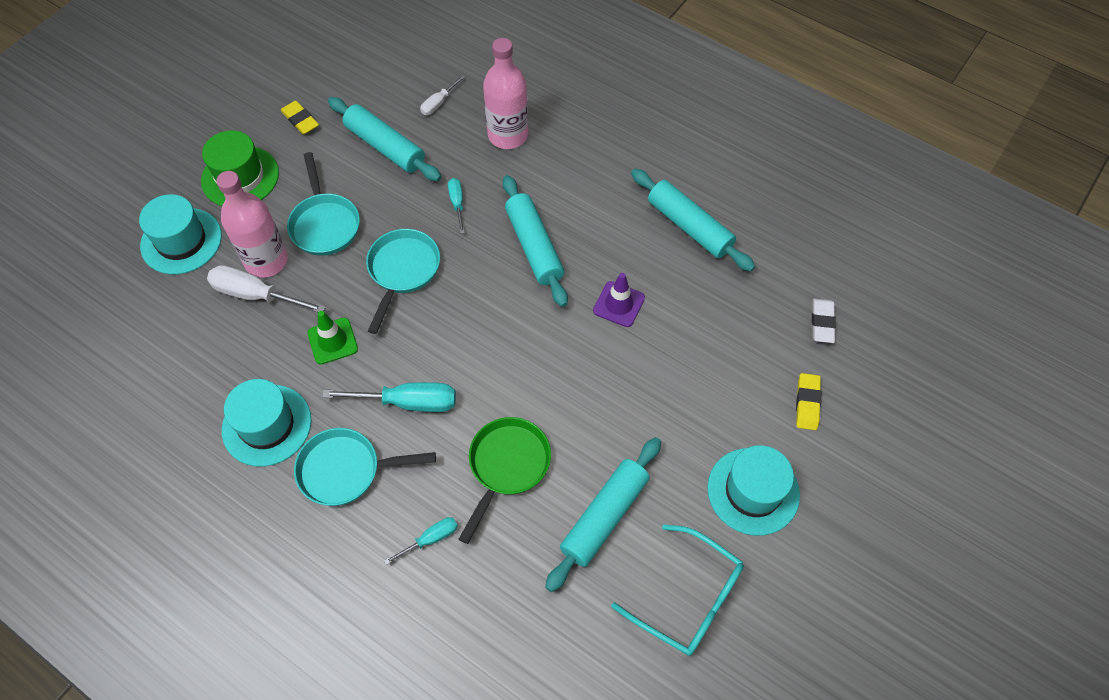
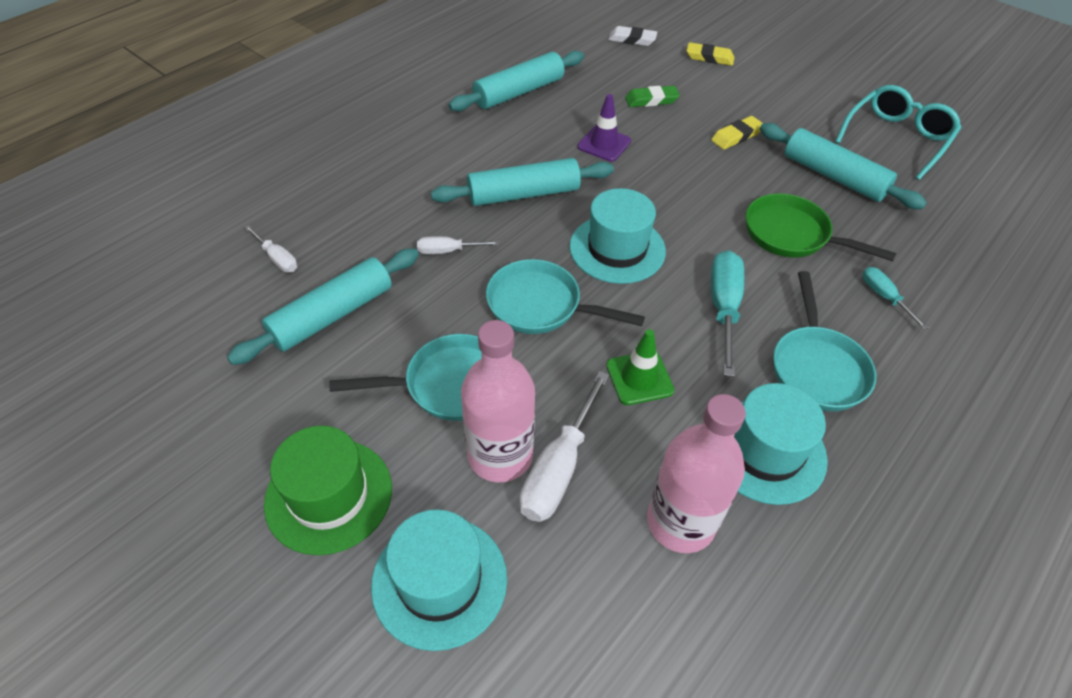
camera: 85 degrees left, 10 degrees down
(300, 120) = (241, 413): yellow eraser -> yellow eraser (736, 136)
(457, 204) = (448, 251): turquoise screwdriver -> white screwdriver
(508, 135) = (356, 201): pink bottle -> pink bottle (680, 522)
(704, 344) = (651, 100): none -> green eraser
(753, 491) = (793, 94): turquoise hat -> turquoise hat (617, 249)

